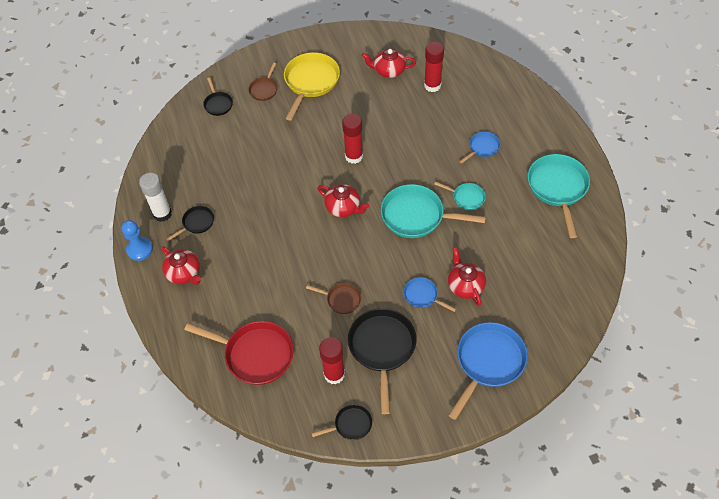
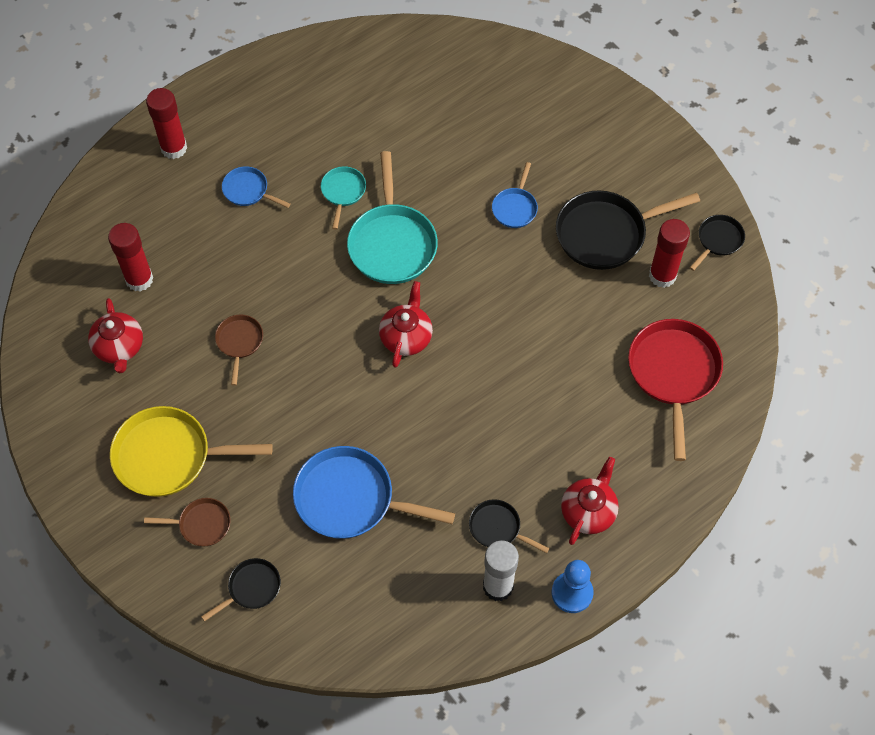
camera: 110 degrees left, 5 degrees up
(341, 299) = (555, 297): brown pan -> brown pan (239, 342)
(350, 425) = (718, 240): black pan -> black pan turned 75 degrees clockwise
(354, 156) = (308, 349): red glue stick -> red glue stick (174, 148)
(465, 285) = (483, 166): red teapot -> none
(488, 362) = (580, 122): blue pan -> blue pan (351, 499)
(558, 188) = (296, 94): turquoise pan -> none

